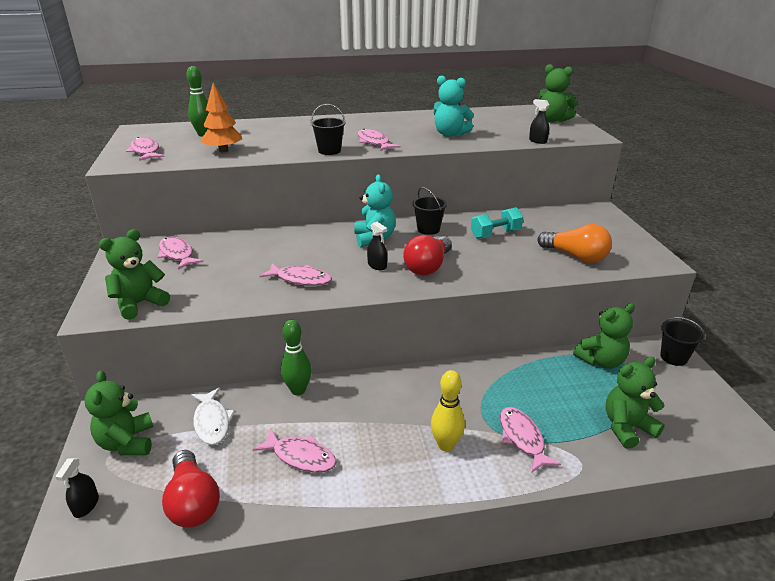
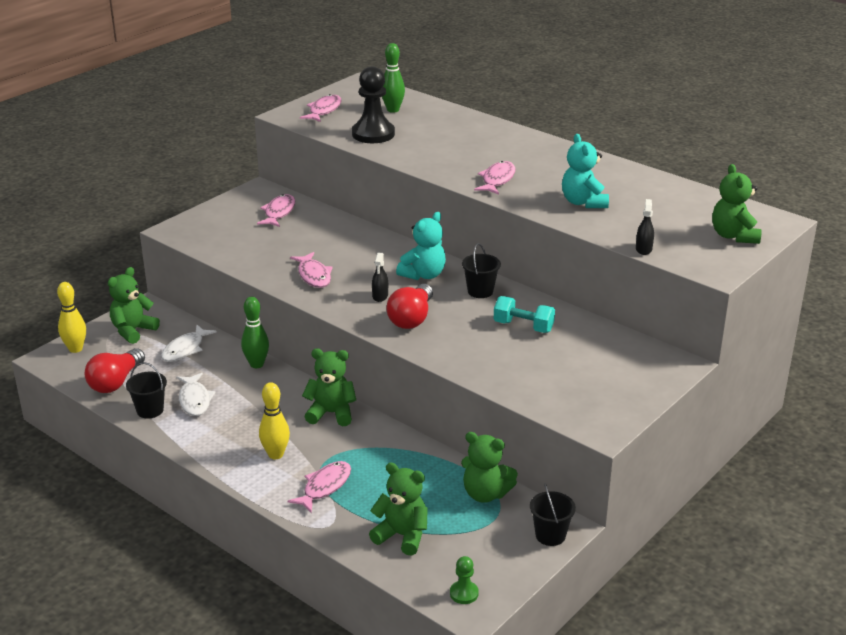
camera: 50 degrees right, 0 degrees up
(86, 505) = (75, 349): black spray bottle -> yellow bowling pin
(139, 304) = (203, 237): green teddy bear -> green teddy bear (331, 413)
(223, 150) = (373, 134): orange tree -> black pawn
(300, 457) = (194, 400): pink fish -> white fish
(329, 151) = (444, 171): black bucket -> black bucket (150, 410)
(428, 267) = (411, 318): red light bulb -> red light bulb turned 60 degrees counterclockwise
(576, 256) = (541, 382): orange light bulb -> none
(726, 432) = (464, 593): none -> green pawn

